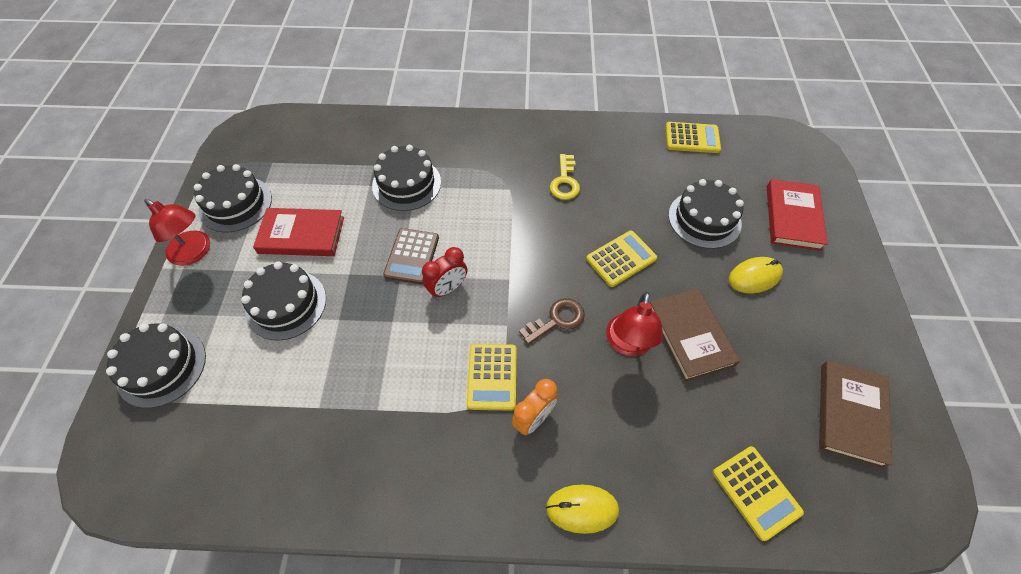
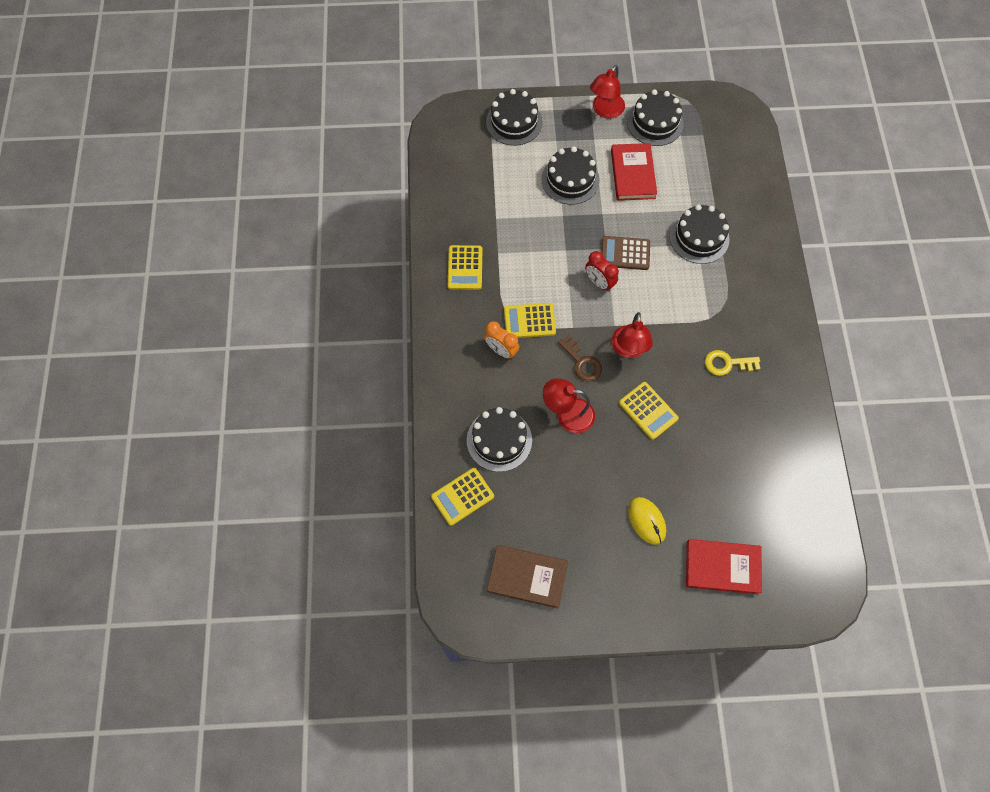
camera: 85 degrees right, 10 degrees up
(542, 268) = (628, 349): none -> red lamp
(582, 509) = (443, 383): yellow mouse -> none
(690, 336) = (581, 461): brown book -> none
(692, 138) = (810, 482): yellow calculator -> yellow calculator (465, 268)
(704, 219) = (705, 484): black cake -> black cake (499, 440)

